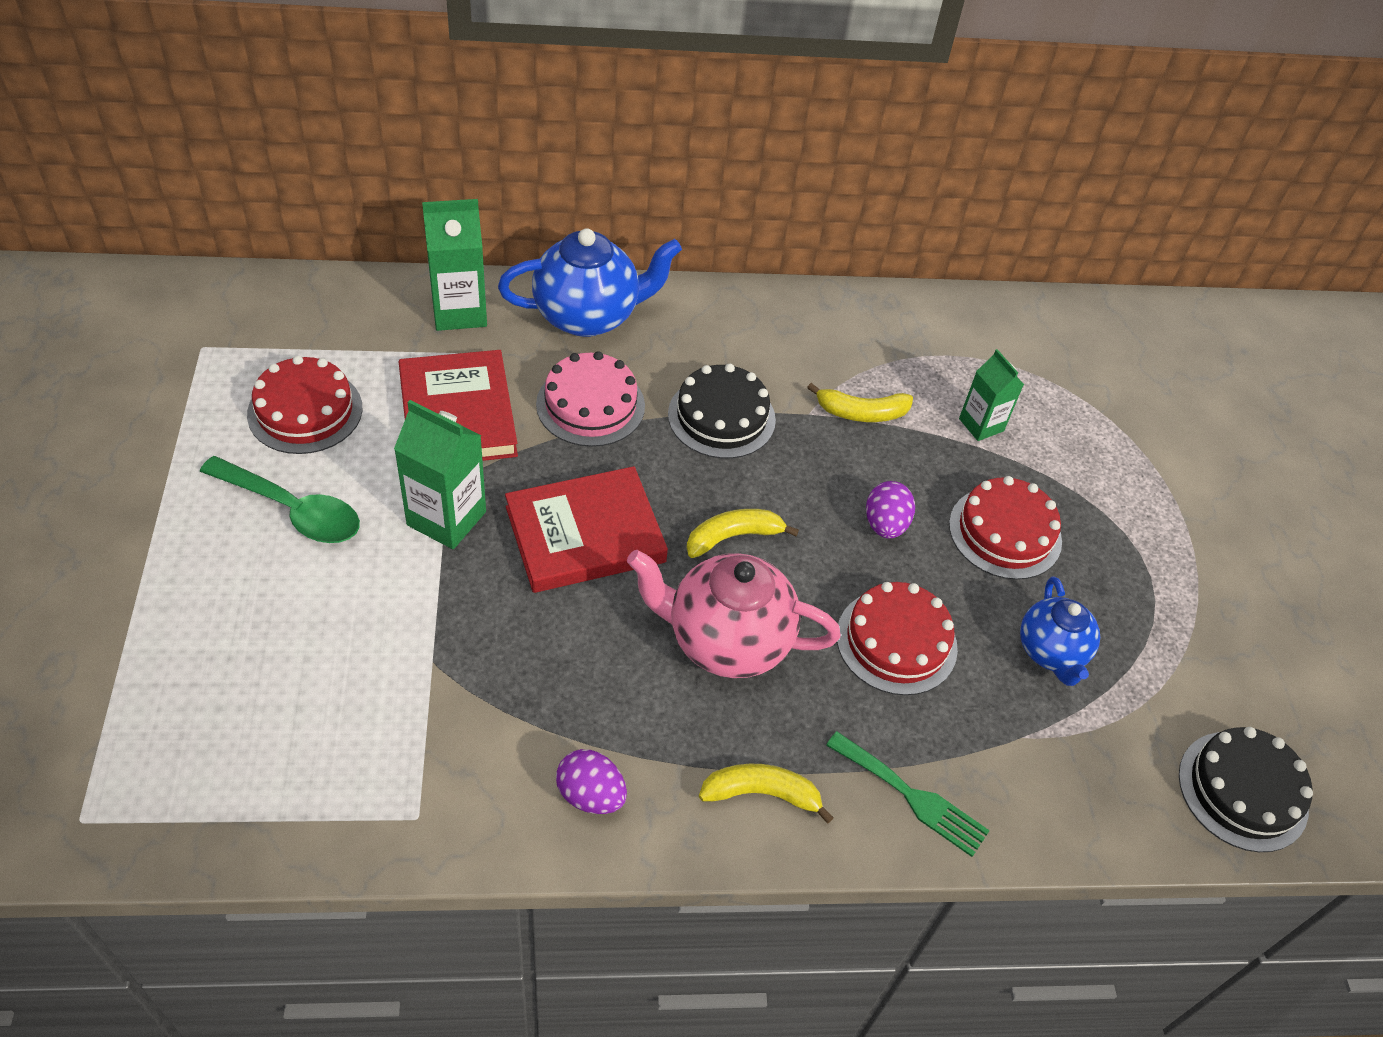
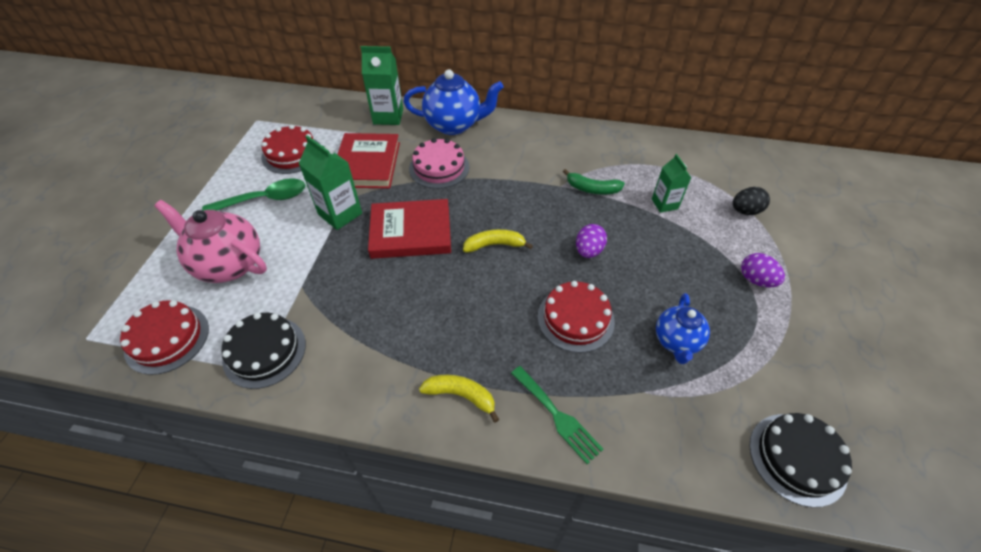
camera: 20 degrees right, 0 degrees up
(292, 510) = (264, 199): green spoon -> green spoon turned 60 degrees counterclockwise
(590, 795) = (358, 376): purple egg -> purple egg (756, 280)
(721, 417) = (509, 182): black cake -> black cake (264, 351)
(726, 641) = (470, 301): pink teapot -> pink teapot (229, 264)
(861, 413) = (592, 189): yellow banana -> green banana
(1005, 532) = (664, 266): red cake -> red cake (167, 338)
(1103, 421) = (745, 211): none -> black egg

